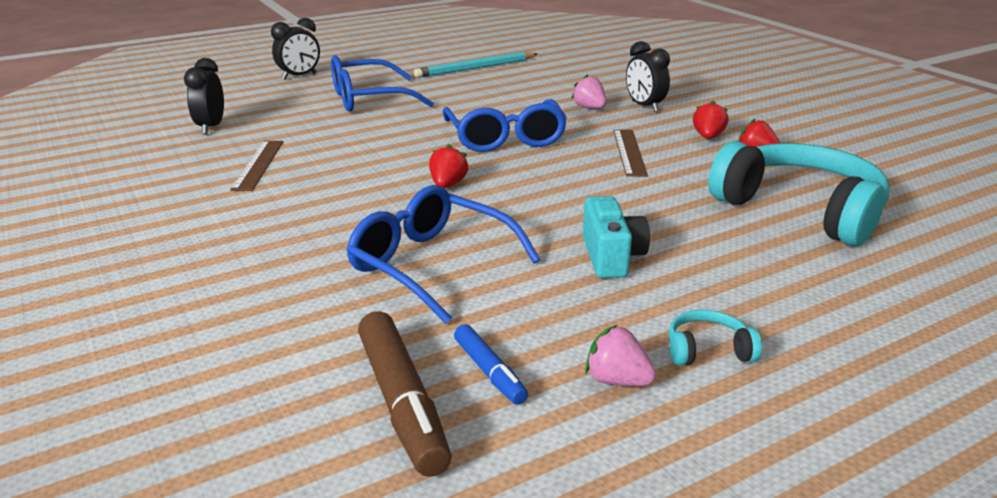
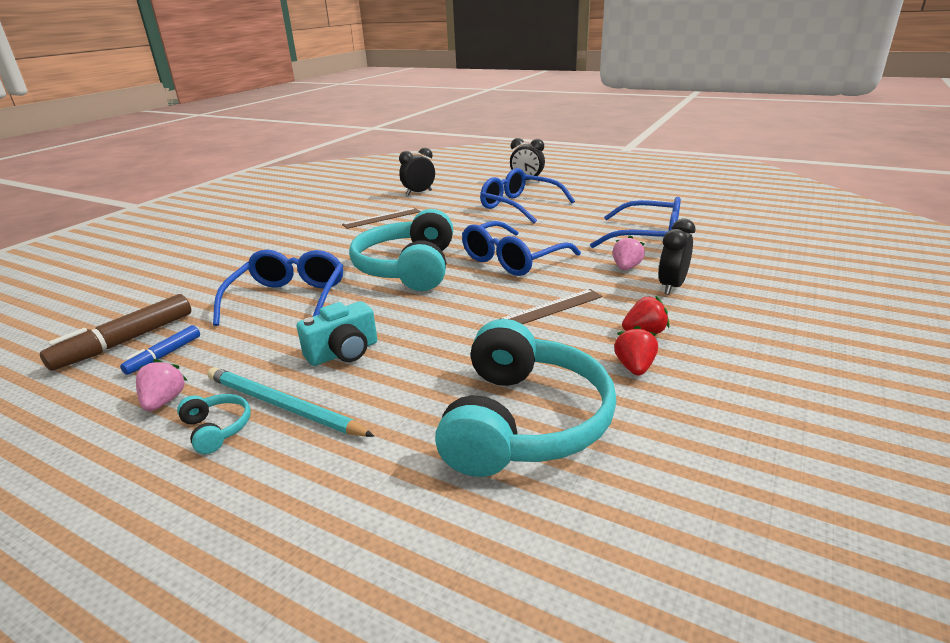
camera: 60 degrees right, 0 degrees up
(447, 185) = (409, 268): red strawberry -> turquoise headphones
(475, 68) = (636, 211): turquoise pencil -> turquoise pencil (283, 406)
(540, 84) = (646, 237): none -> blue glasses

